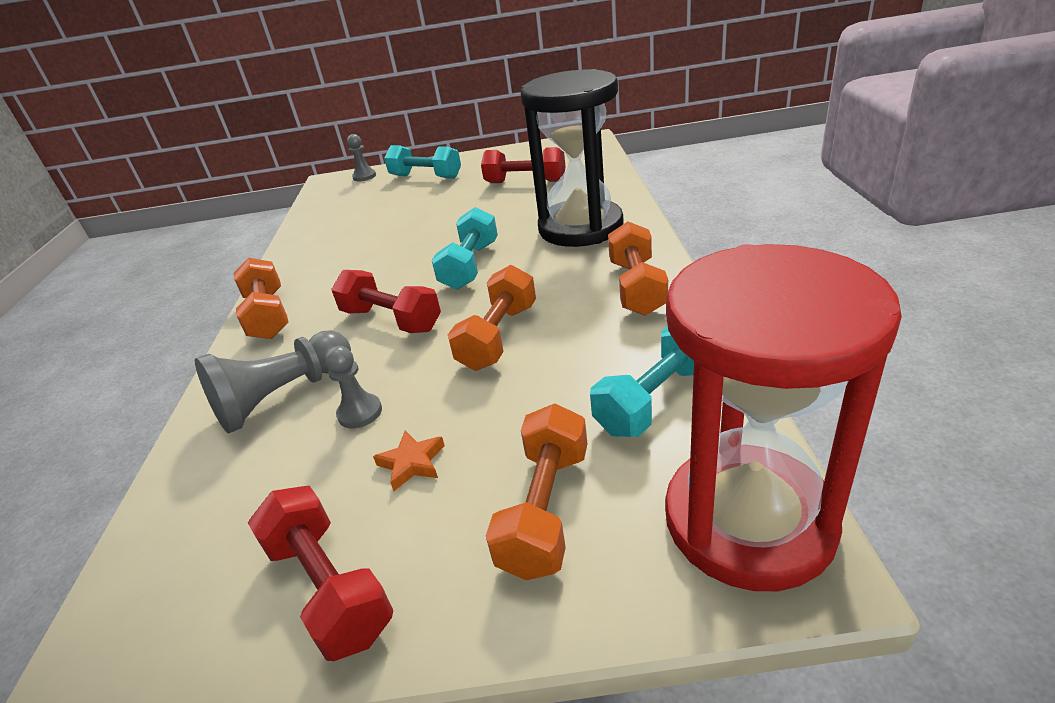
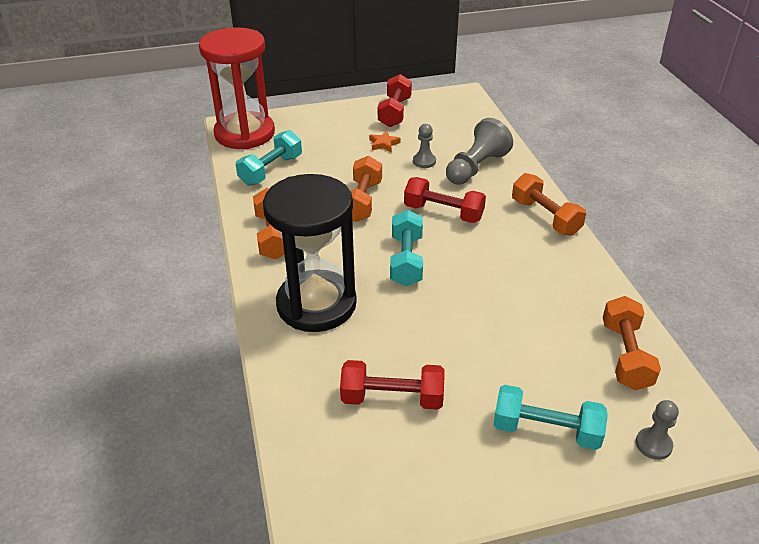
camera: 165 degrees right, 5 degrees up
(330, 587) = (394, 112): red dumbbell -> red dumbbell turned 60 degrees clockwise
(546, 509) = (320, 133): orange dumbbell -> orange dumbbell (625, 355)

